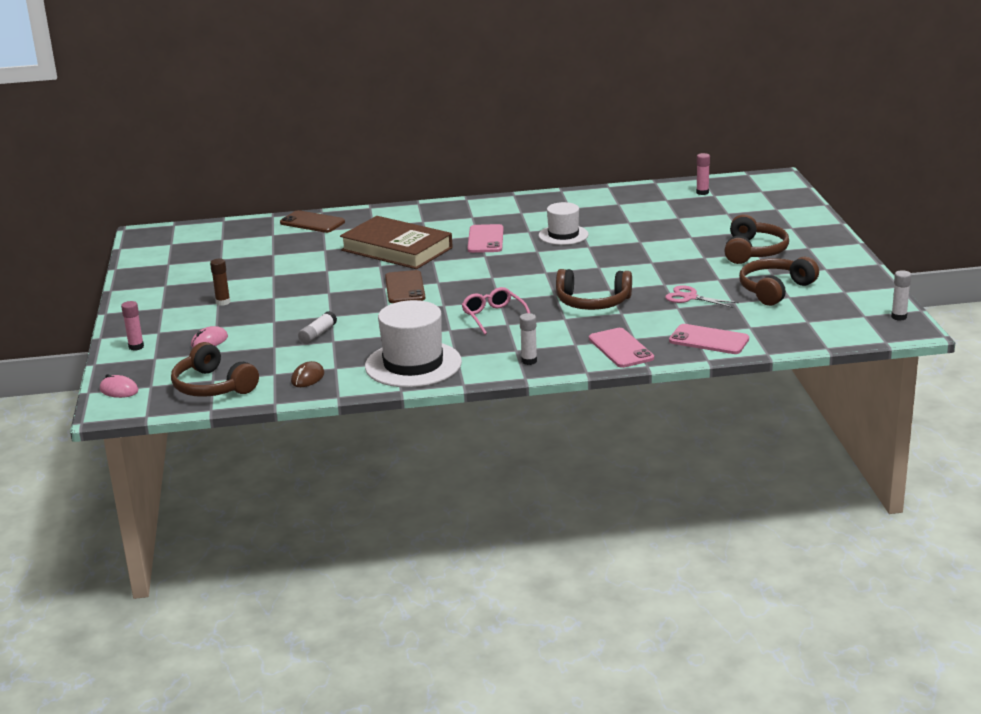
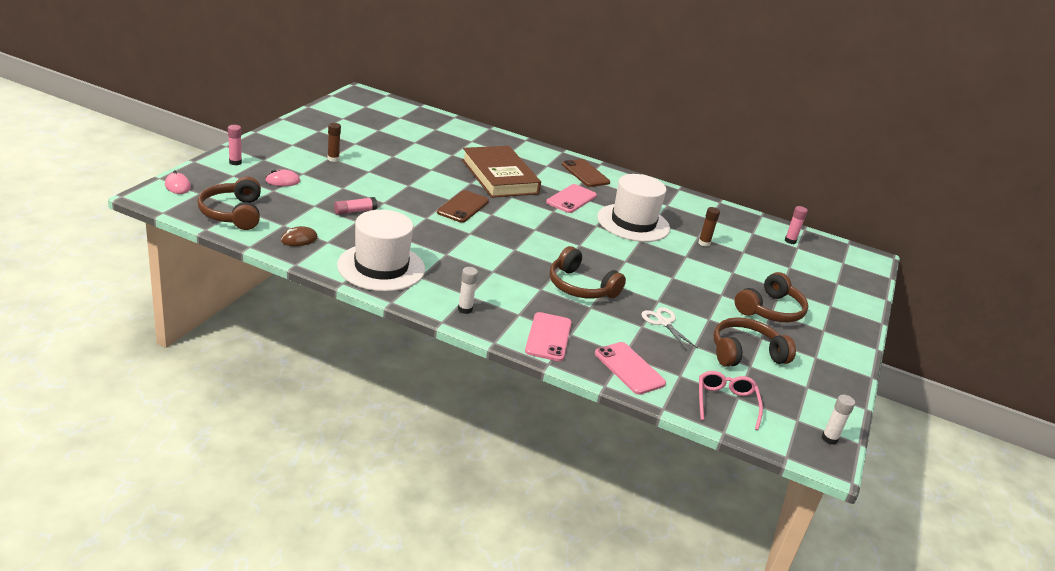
camera: 25 degrees right, 5 degrees up
(312, 222) = (472, 133): brown phone -> brown phone (585, 173)
(318, 334) = (355, 211): white glue stick -> pink glue stick
(494, 317) = (491, 260): pink glasses -> pink glasses (726, 403)
(563, 235) = (633, 223): white hat -> white hat, size x1.64
(640, 225) = (704, 243): none -> brown glue stick
(690, 297) = (663, 322): pink scissors -> white scissors

